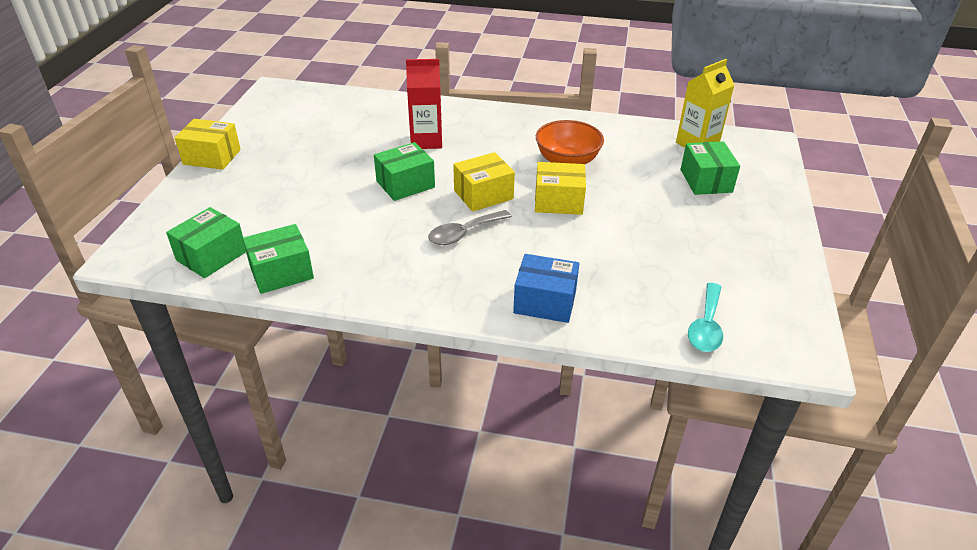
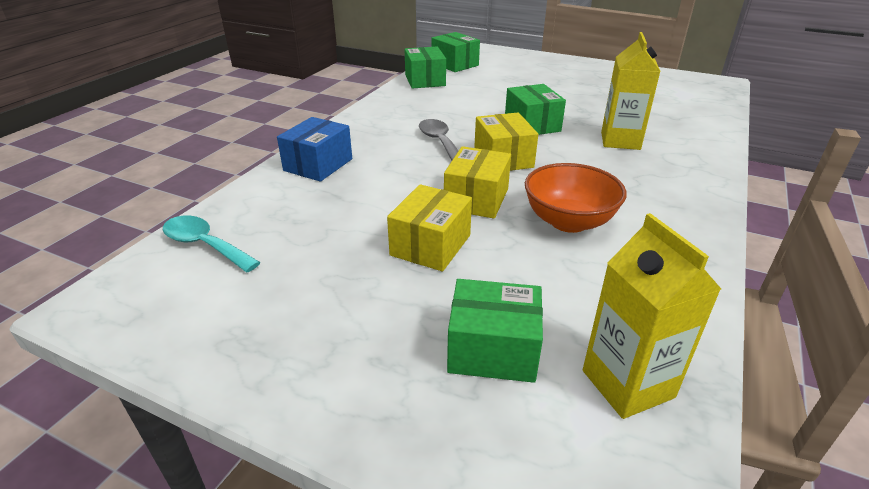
camera: 105 degrees right, 5 degrees down
(212, 157) = (587, 63): yellow box -> yellow box (430, 245)
(426, 141) = (620, 141): red carton -> yellow carton

